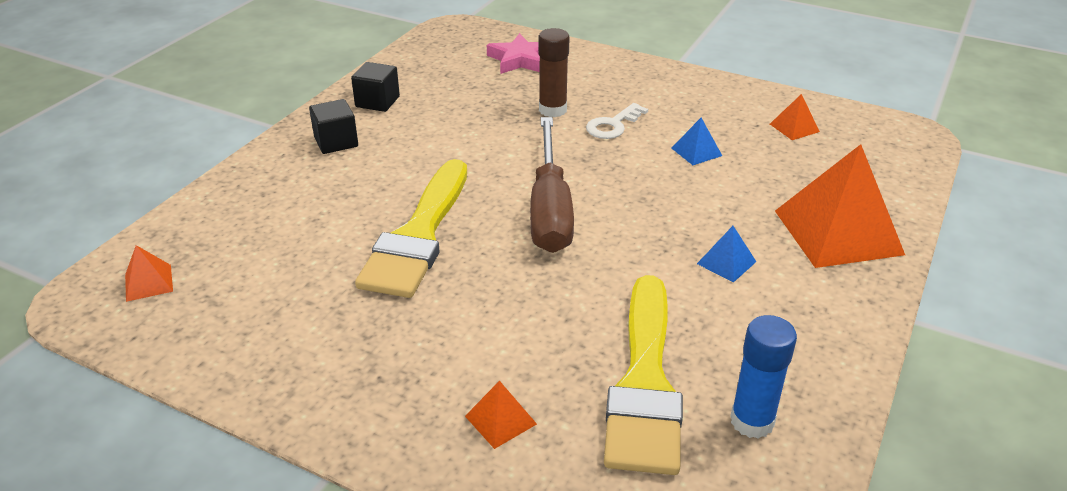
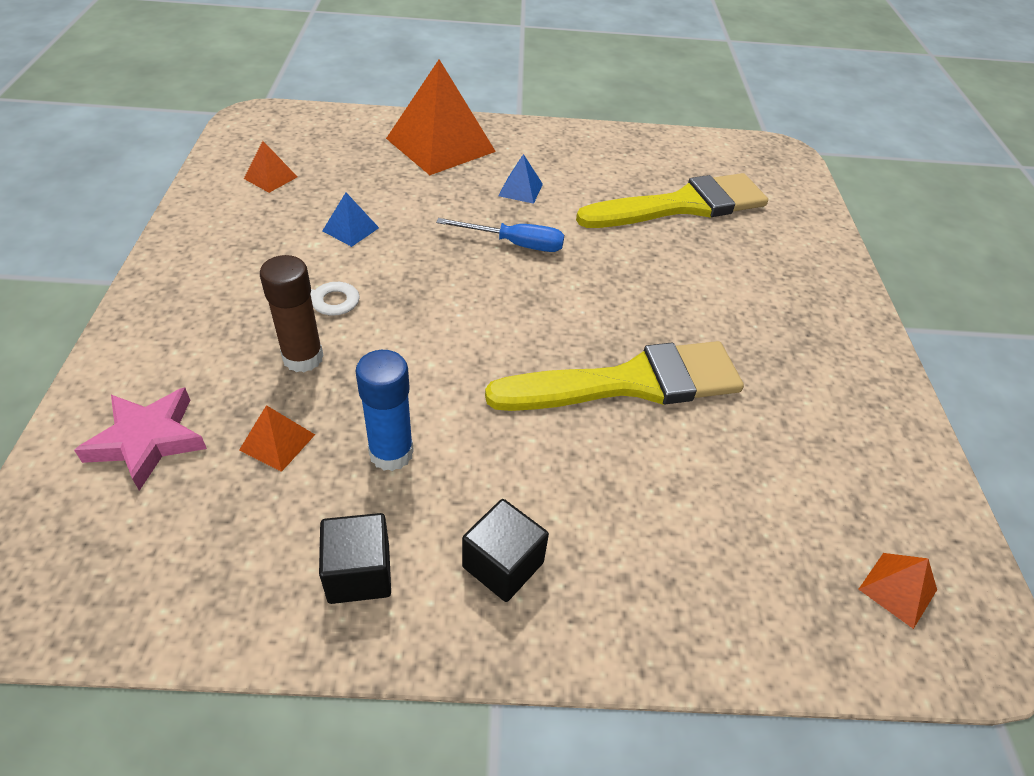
camera: 120 degrees left, 10 degrees up
(500, 420) = (777, 259): orange pyramid -> orange pyramid (277, 442)
(550, 209) = (516, 302): brown screwdriver -> none
(631, 231) = (515, 244): none -> blue screwdriver
(752, 421) = (672, 162): blue glue stick -> blue glue stick (391, 453)

